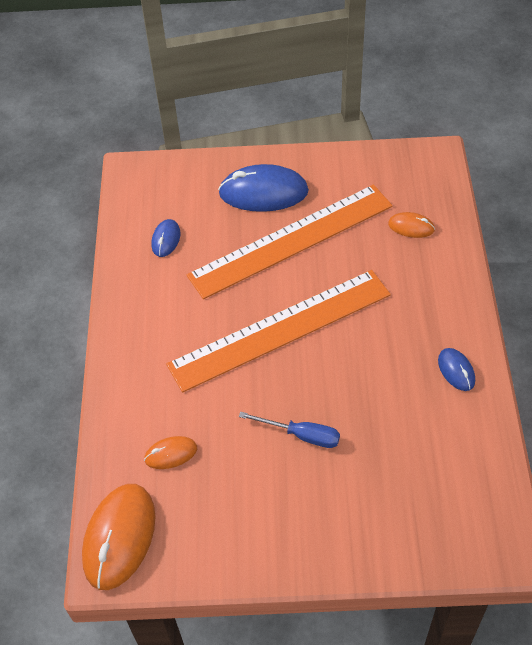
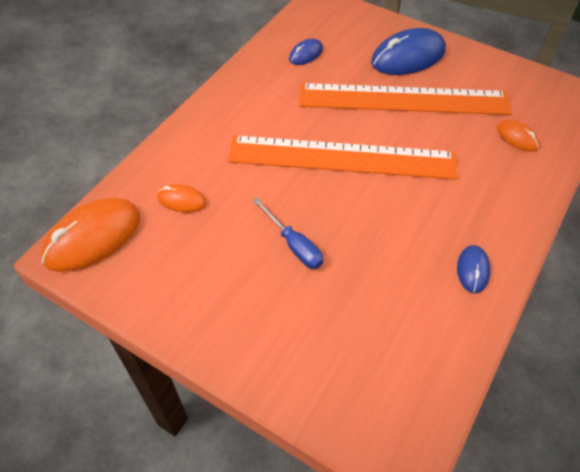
camera: 30 degrees right, 0 degrees up
(263, 192) = (408, 57): blue mouse -> blue mouse turned 60 degrees counterclockwise

